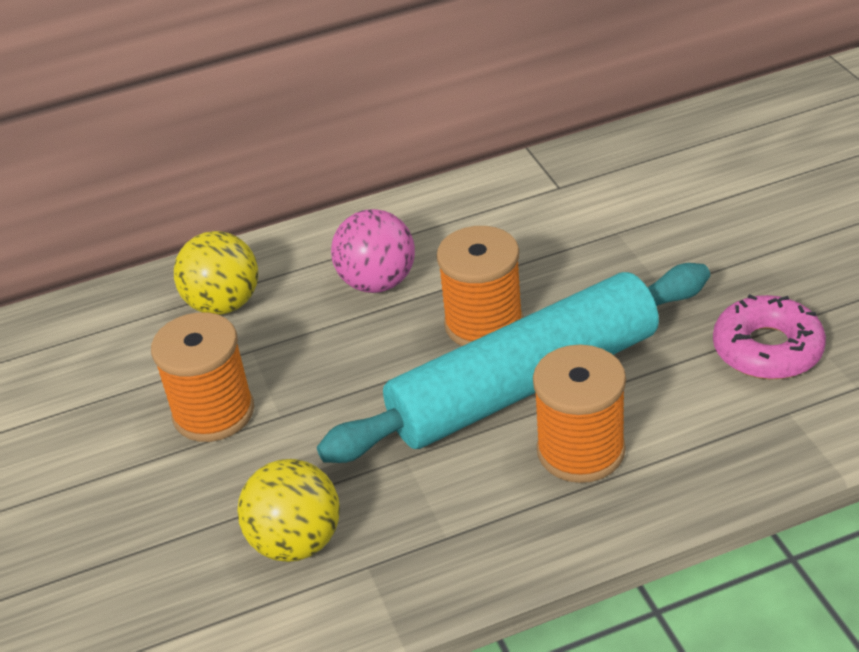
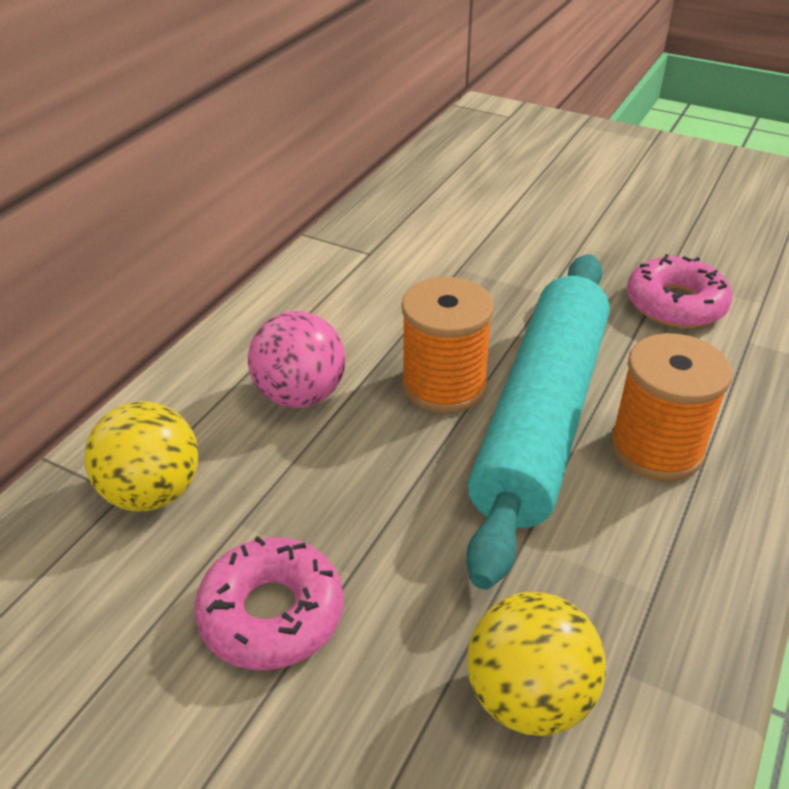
camera: 45 degrees left, 0 degrees up
(213, 412) = (271, 613): orange spool -> pink donut

